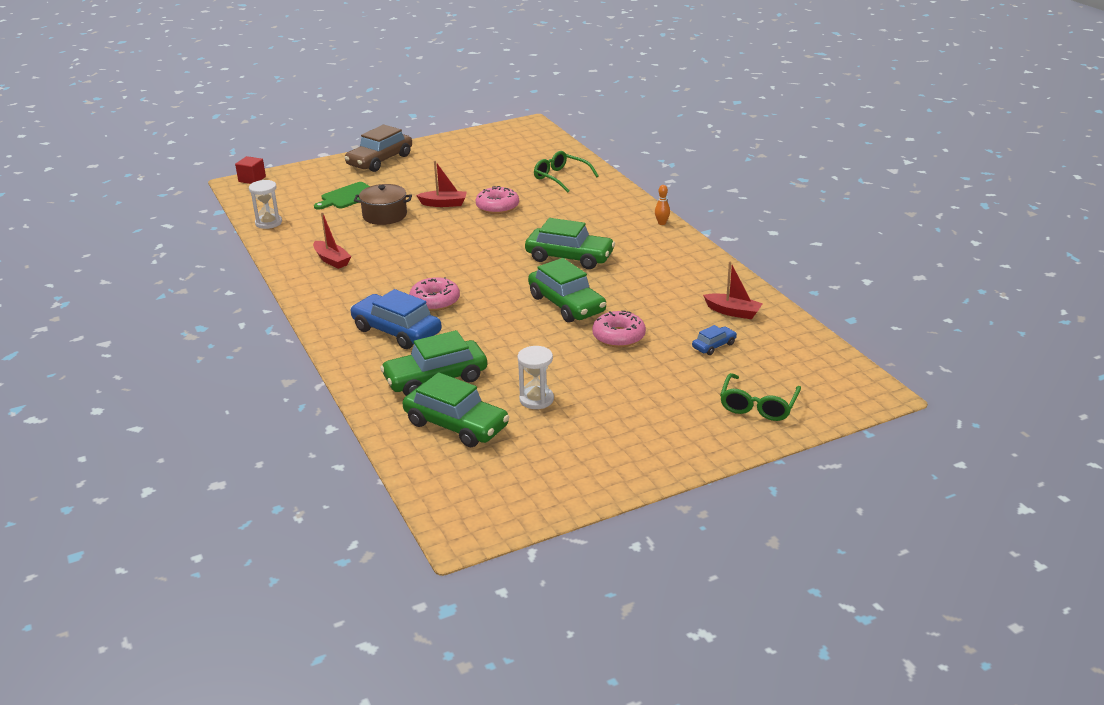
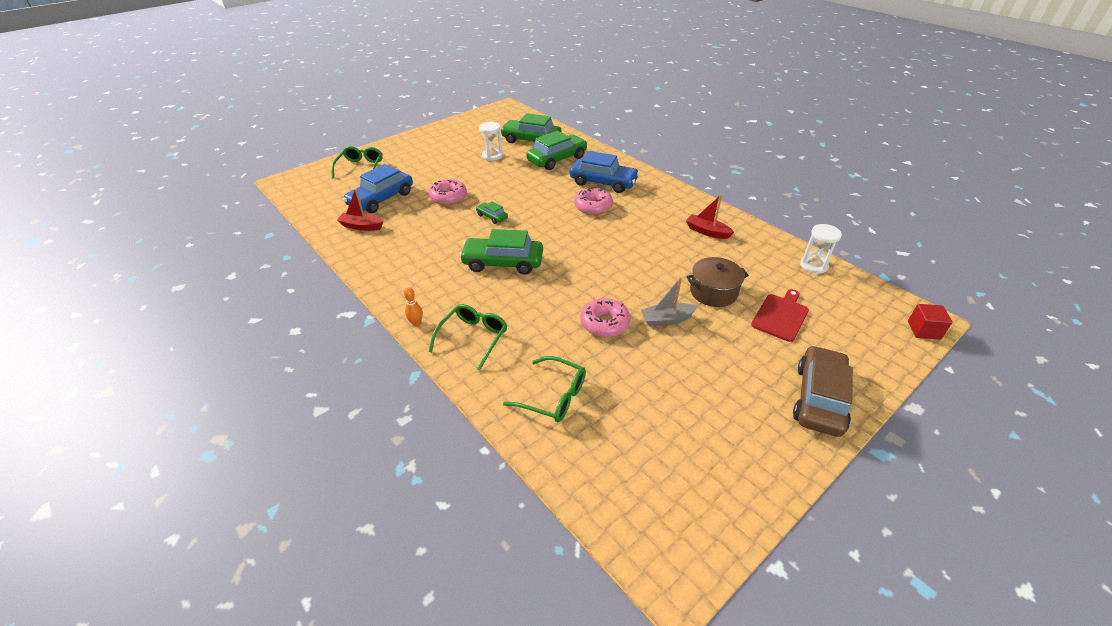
camera: 165 degrees right, 10 degrees up
(348, 196) = (781, 316): green cutting board -> red cutting board
(444, 204) = (666, 319): red boat -> grey boat
(566, 304) = (492, 216): green car -> green car, size x0.48
(612, 210) = (473, 338): none -> green glasses
(714, 346) = (381, 199): blue car -> blue car, size x2.08

